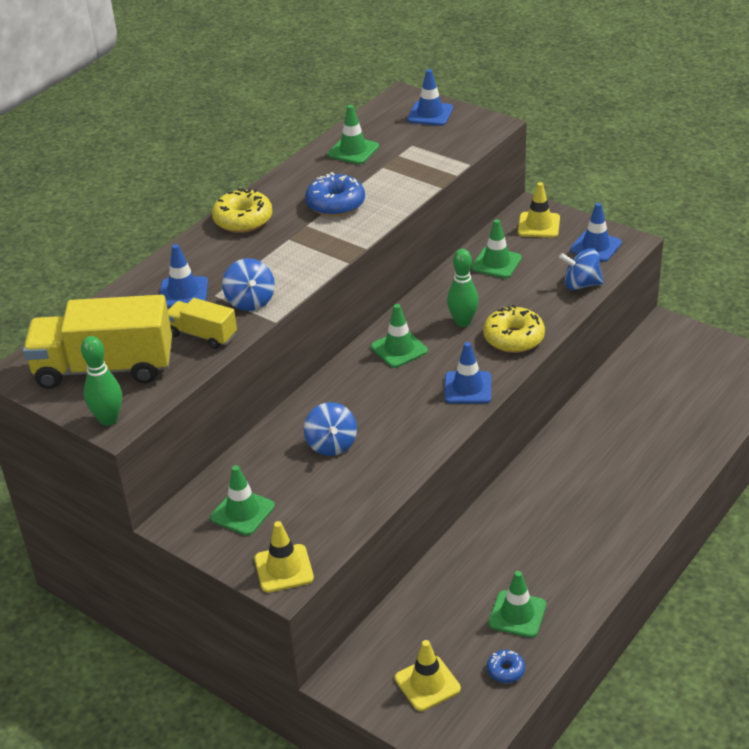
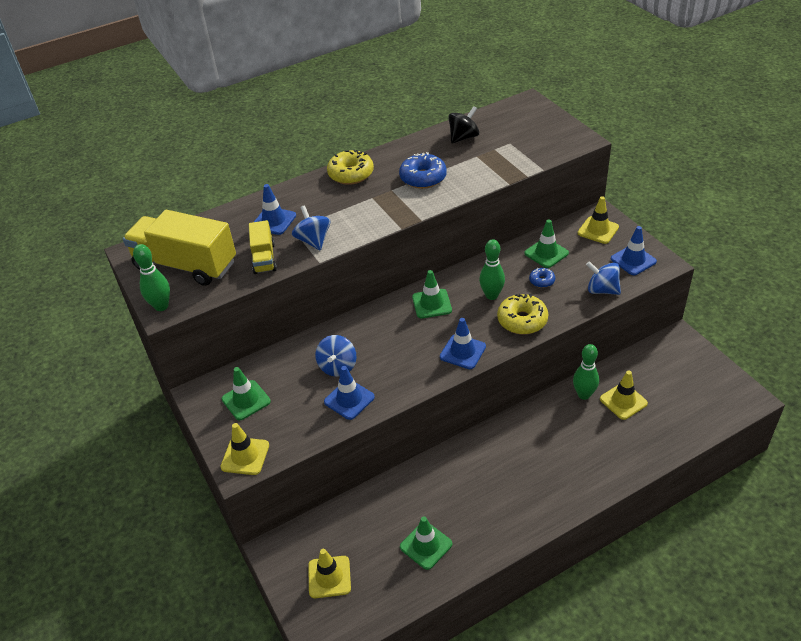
camera: 25 degrees right, 5 degrees up
(202, 335) = (264, 258): yellow truck -> yellow truck turned 150 degrees counterclockwise
(250, 301) = (313, 241): blue spinning top -> blue spinning top turned 150 degrees clockwise
(353, 151) = (463, 137): green traffic cone -> black spinning top
(430, 114) = (539, 120): blue traffic cone -> blue traffic cone (349, 399)
(505, 670) = (391, 589): blue donut -> blue donut (542, 281)
(598, 411) = (584, 394): none -> green bowling pin
(643, 405) = (623, 401): none -> yellow traffic cone

